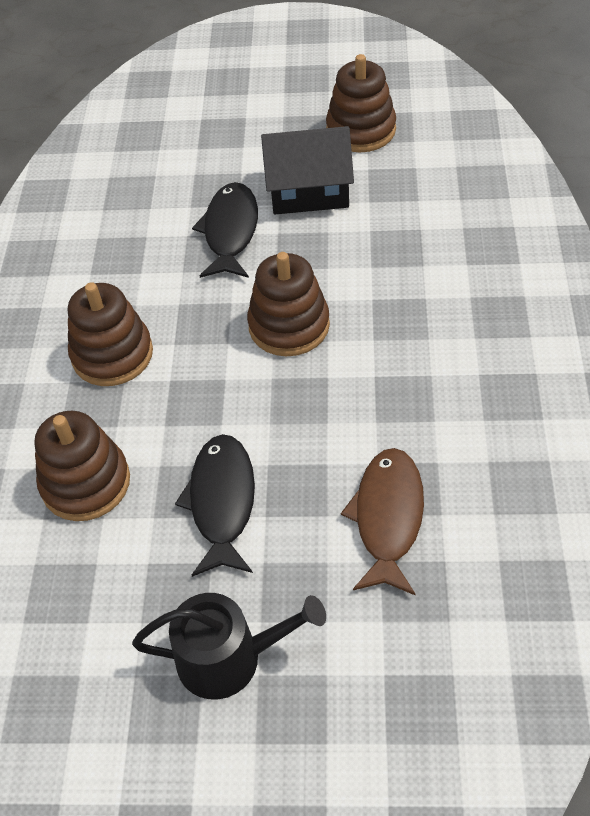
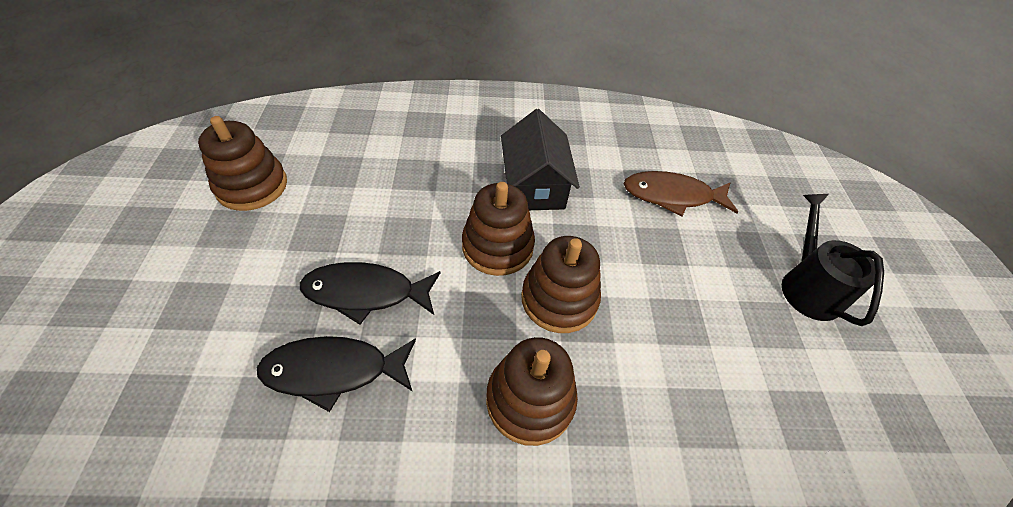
camera: 100 degrees left, 0 degrees up
(86, 483) = (691, 409): brown stacking toy -> brown stacking toy (559, 299)
(222, 502) = (684, 293): black fish -> black fish (334, 371)
(309, 191) = (326, 228): black house -> black house (534, 185)

